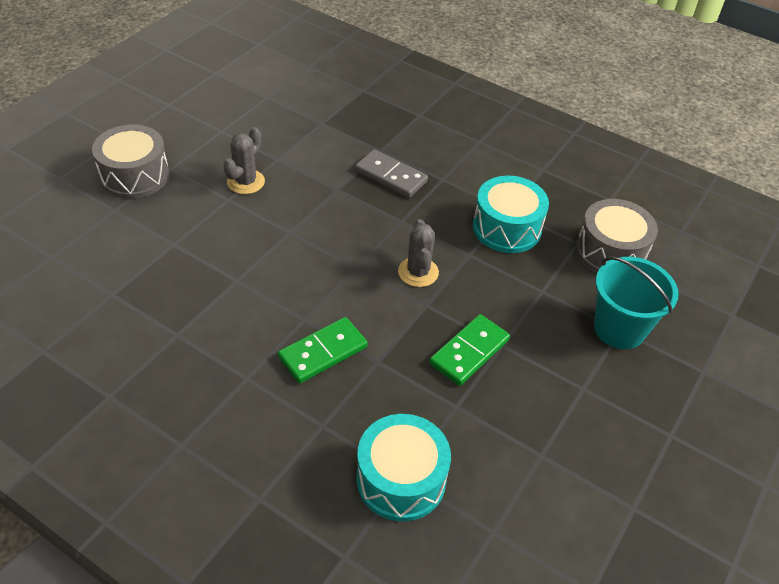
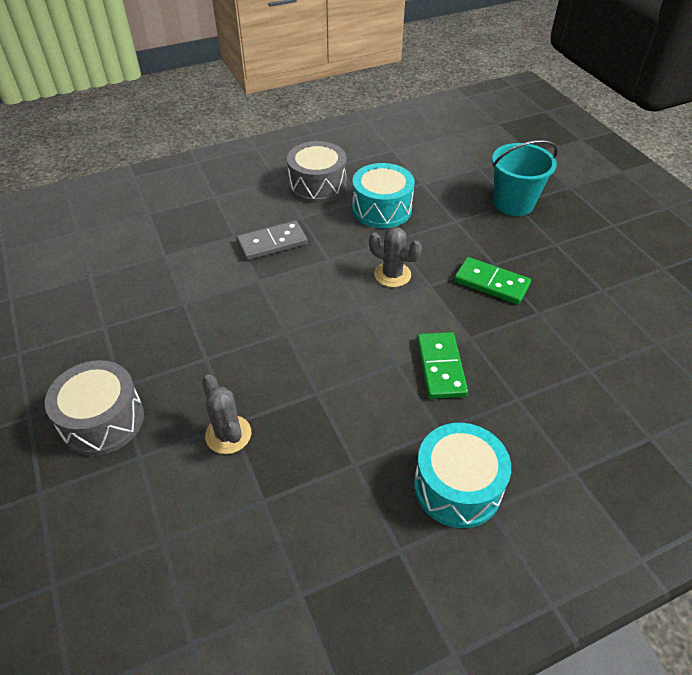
camera: 55 degrees left, 0 degrees up
(246, 182) = (194, 337): grey cactus -> grey cactus (228, 434)
(401, 479) = (592, 373): turquoise drum -> turquoise drum (457, 486)
(469, 352) = (491, 283): green domino -> green domino turned 45 degrees counterclockwise
(610, 252) = (442, 174): grey drum -> grey drum (317, 185)

